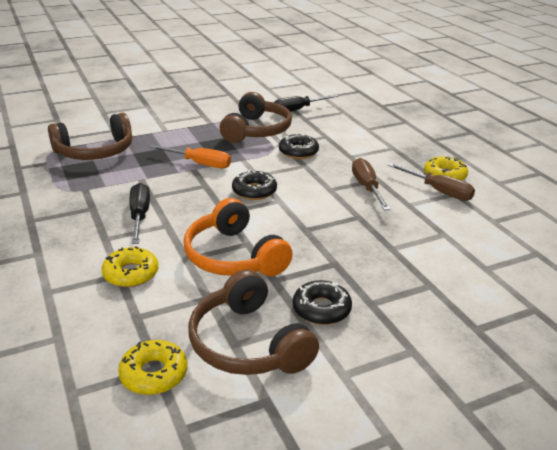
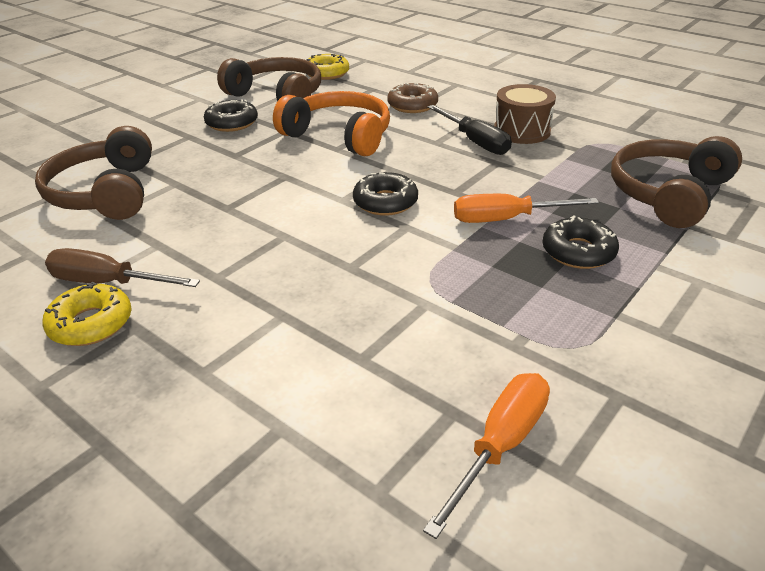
camera: 155 degrees right, 5 degrees up
(92, 214) = (521, 131): none -> brown drum
(131, 273) = (412, 105): yellow donut -> brown donut
(256, 130) = (510, 324): brown headphones -> brown headphones (105, 193)
(297, 110) = (500, 445): black screwdriver -> orange screwdriver
(298, 152) = (383, 293): black donut -> black donut (578, 252)
(367, 188) = (229, 254): brown screwdriver -> none

